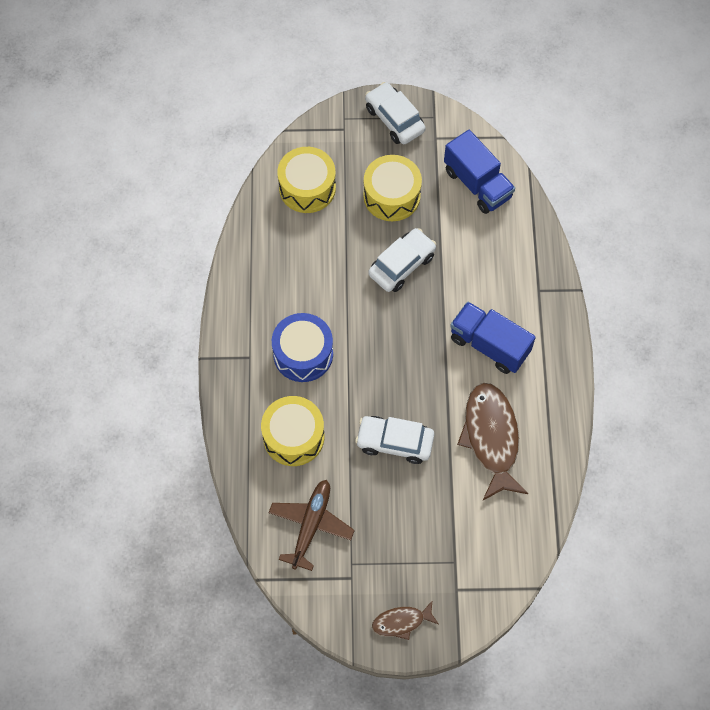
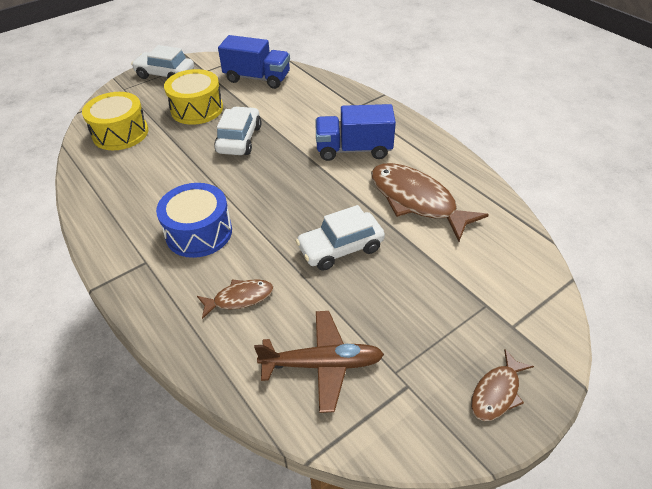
camera: 35 degrees left, 20 degrees down
(293, 437) = (240, 298): yellow drum -> brown fish
(311, 525) = (322, 364): brown plane -> brown plane turned 105 degrees clockwise

